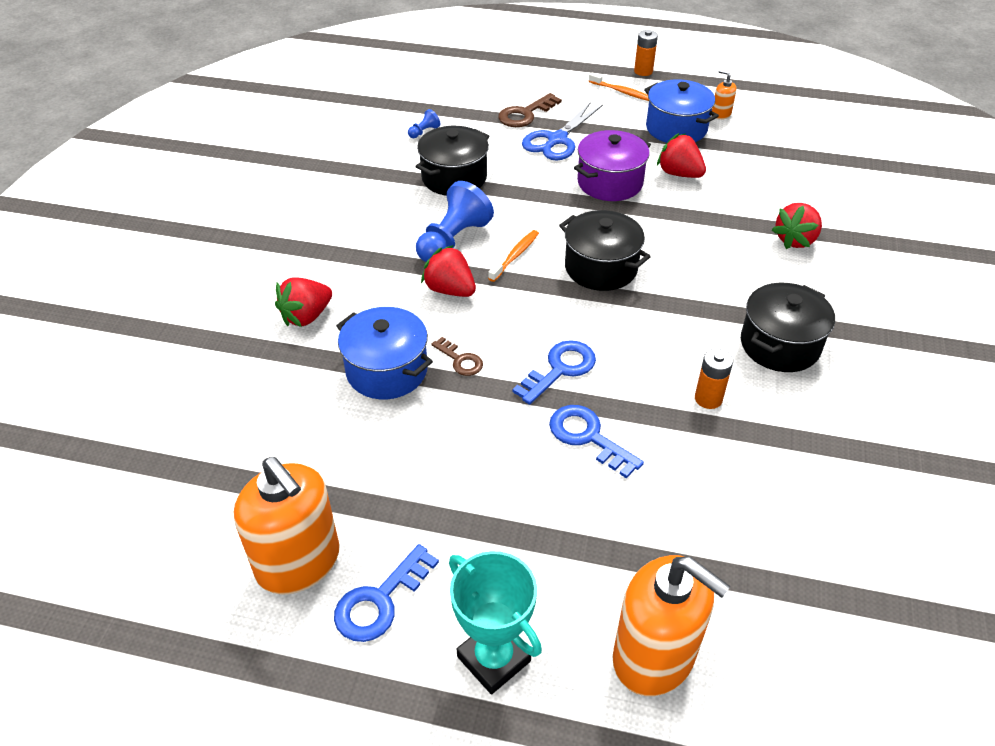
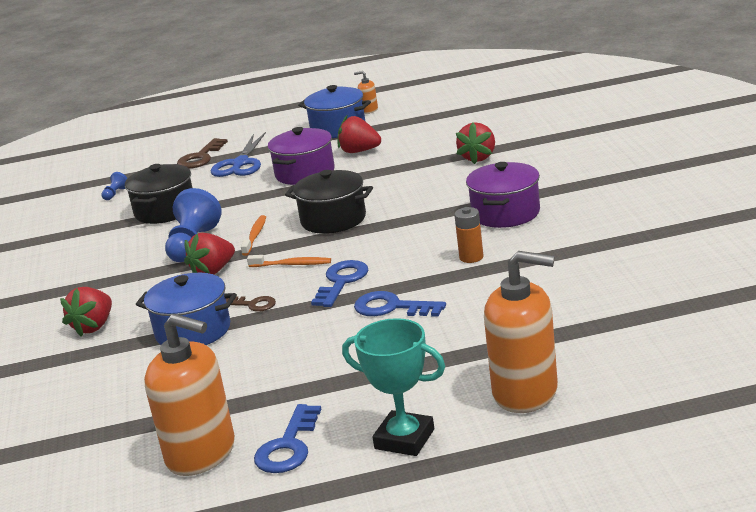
camera: 20 degrees left, 20 degrees down
(450, 290) = (213, 271): red strawberry -> red strawberry turned 60 degrees counterclockwise
(621, 92) = (275, 122): orange toothbrush -> orange toothbrush (292, 264)
(643, 71) = (285, 105): orange battery -> none
(780, 345) = (505, 213): black pot -> purple pot

